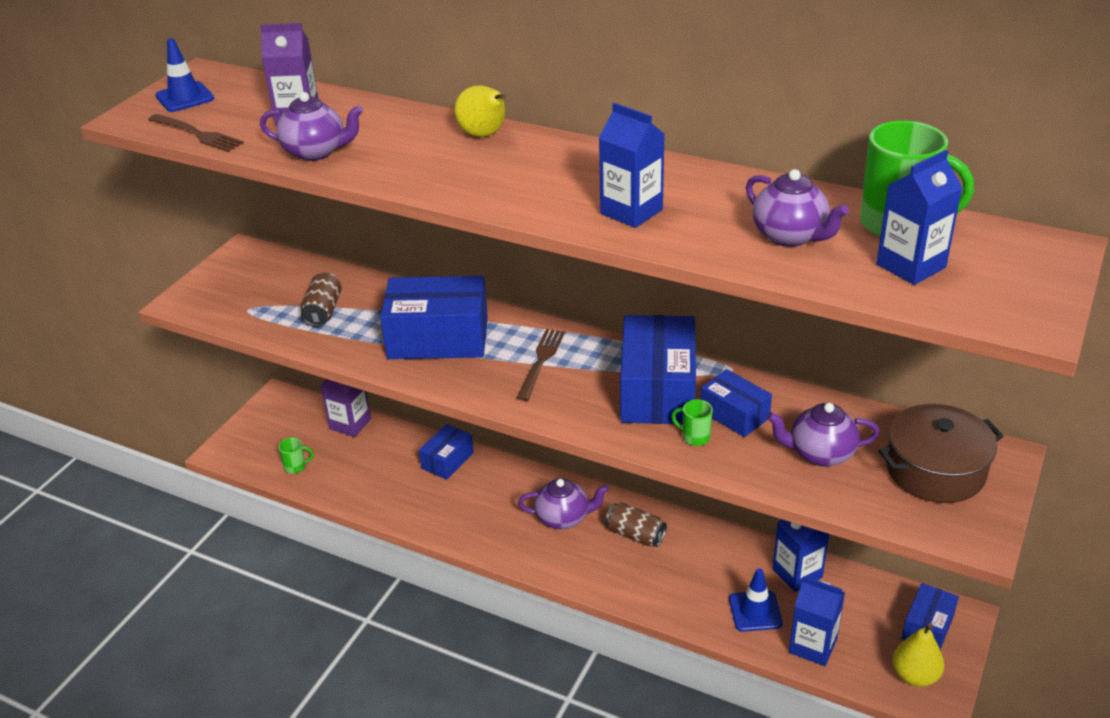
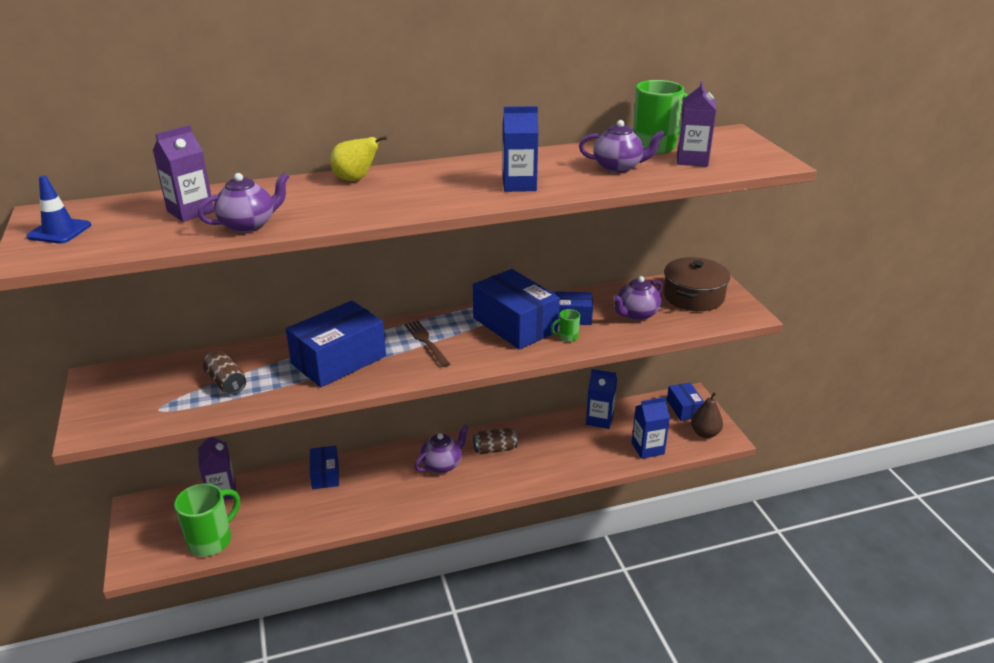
camera: 45 degrees left, 5 degrees down
(198, 134) = (122, 247): brown fork -> none
(296, 467) = (211, 540): green mug -> green mug, size x2.19
(755, 611) = (602, 449): blue traffic cone -> none
(911, 266) = (692, 160): blue carton -> purple carton
(914, 676) = (705, 433): yellow pear -> brown pear

